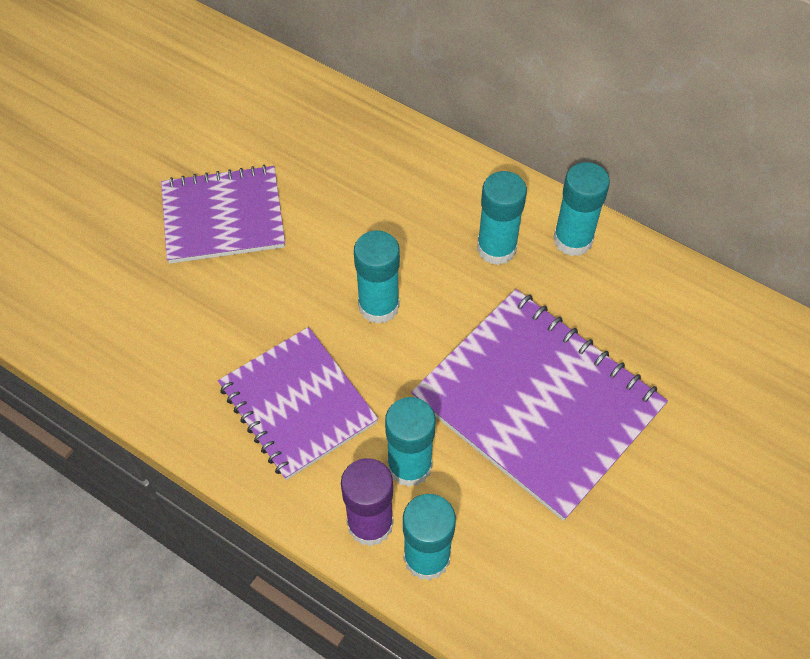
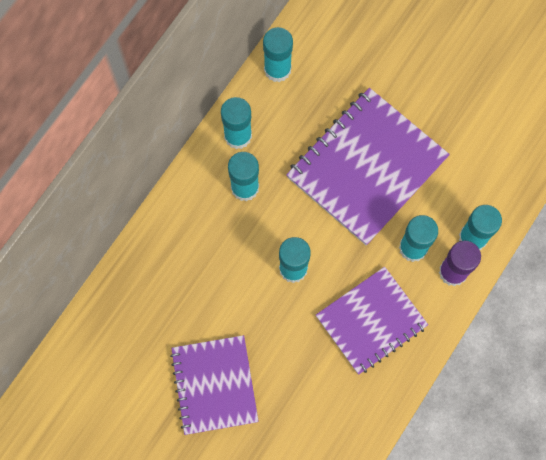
camera: 90 degrees left, 15 degrees up
(682, 287) = (277, 69): none -> turquoise glue stick

